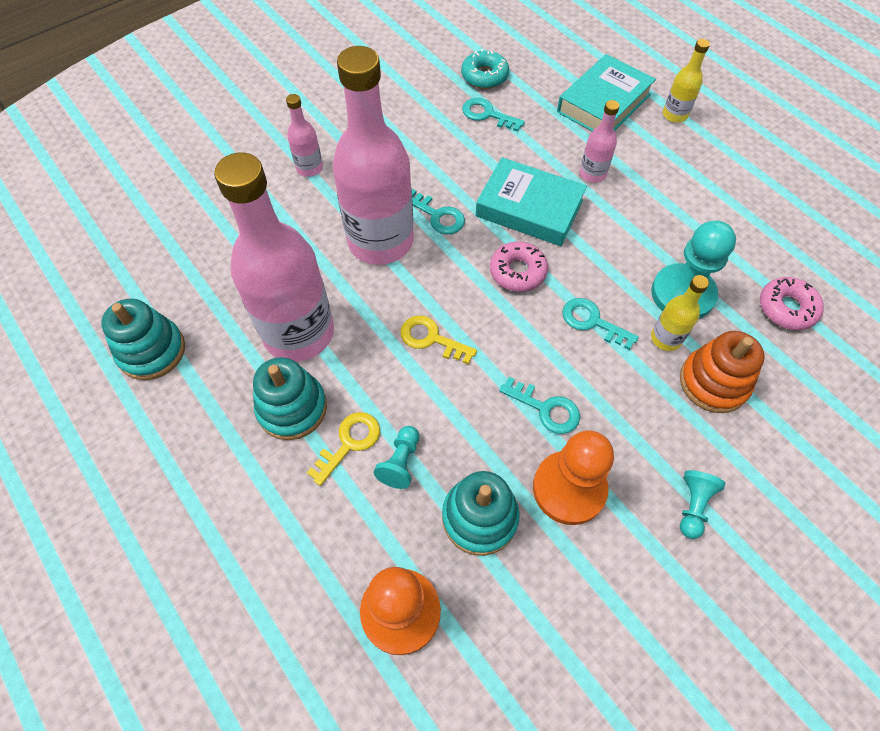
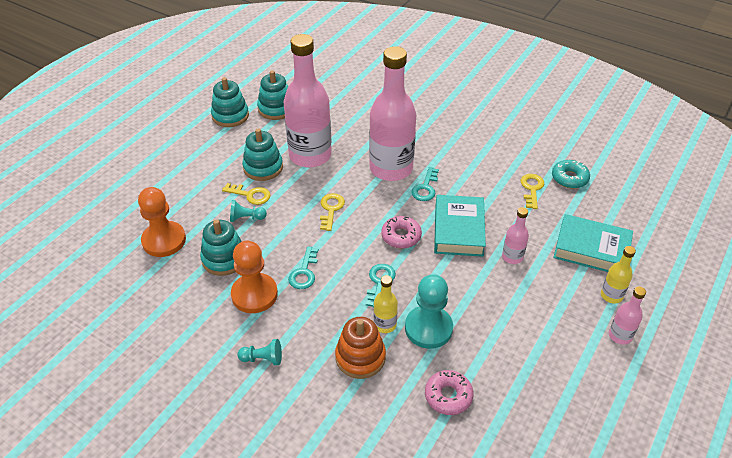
camera: 70 degrees right, 15 degrees down
(124, 428) = (230, 116): none -> turquoise stacking toy
(309, 168) = (429, 123): pink bottle -> pink bottle (620, 336)
(487, 114) = (532, 189): turquoise key -> yellow key

